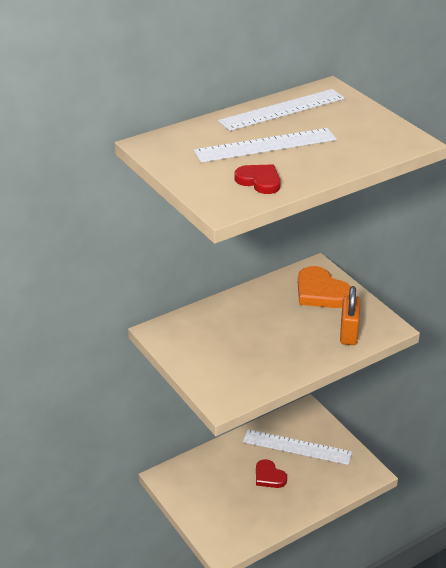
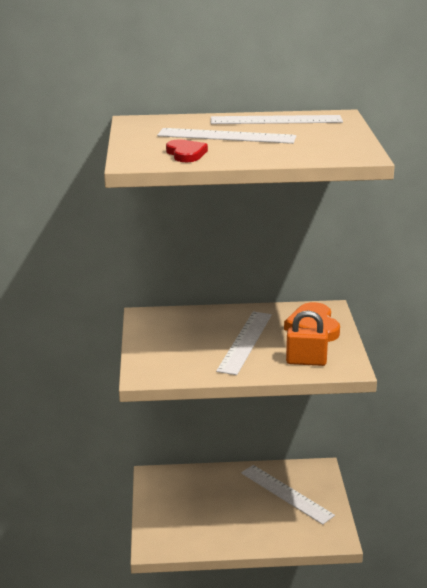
camera: 30 degrees right, 10 degrees down
(269, 476) = (241, 507): red heart -> none
(278, 330) = (245, 342): none -> white ruler
(348, 333) = (306, 361): orange padlock -> orange padlock turned 60 degrees clockwise

